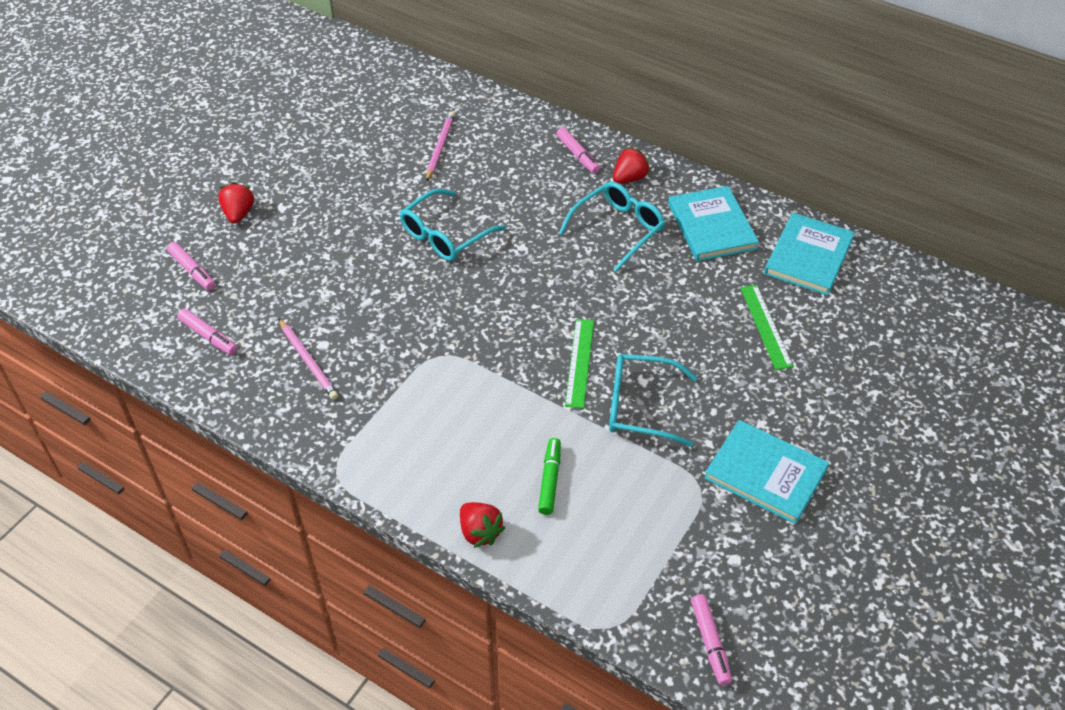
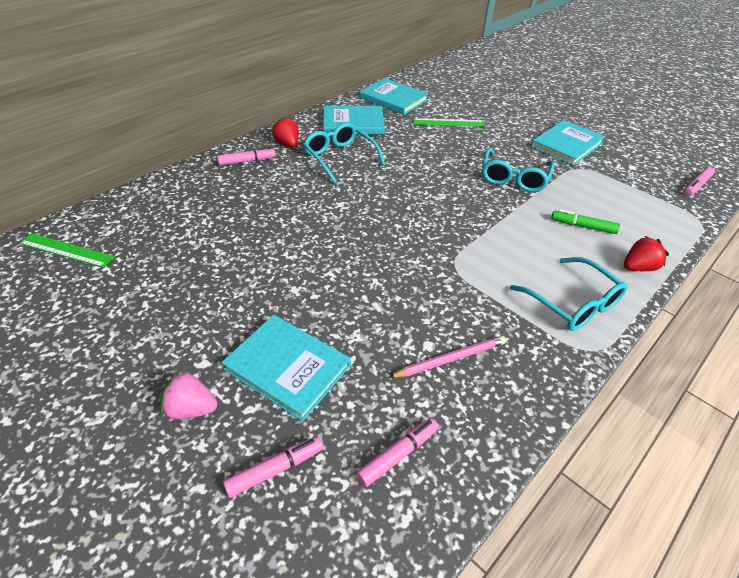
camera: 80 degrees left, 5 degrees down
(238, 214) = (191, 409): red strawberry -> pink strawberry
(284, 256) = (287, 367): none -> turquoise book
(440, 147) = (185, 231): pink pencil -> none
(445, 235) = (307, 243): turquoise glasses -> turquoise glasses (573, 303)
(579, 362) = (471, 196): green ruler -> green ruler (66, 250)
(710, 643) = (696, 186): pink marker -> pink marker turned 135 degrees clockwise

